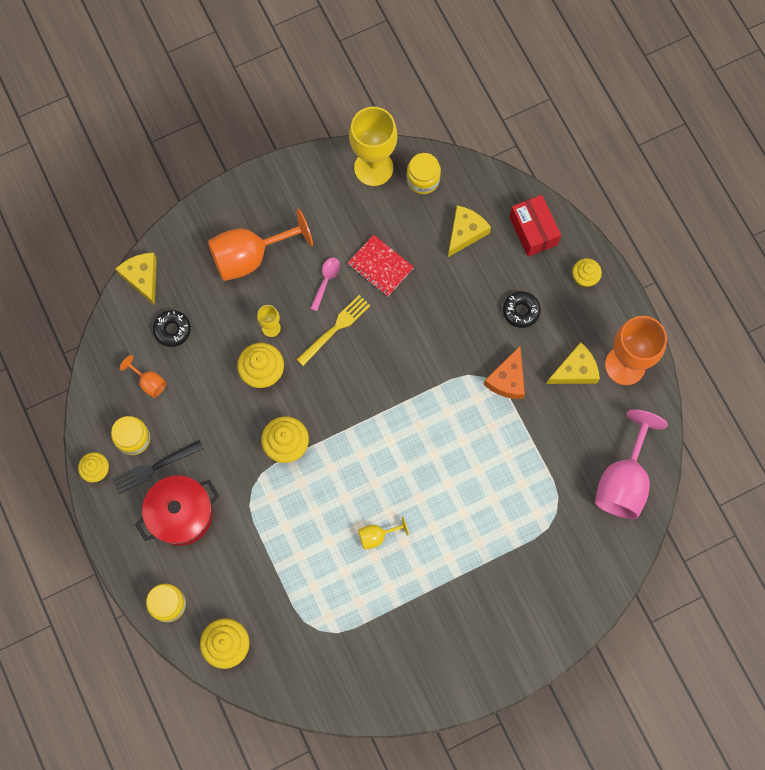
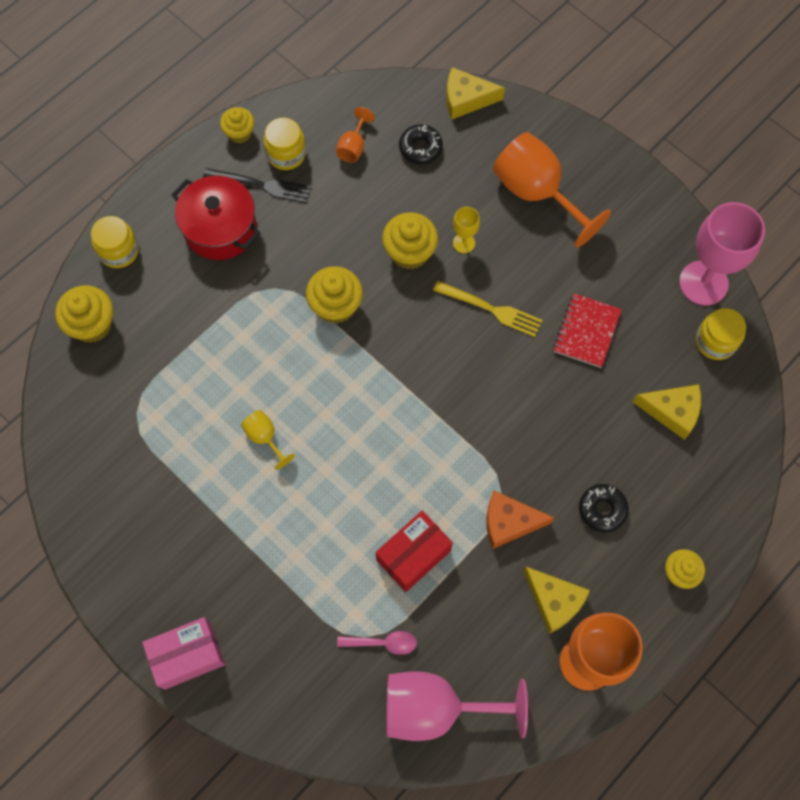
camera: 70 degrees right, 5 degrees down
(142, 278) = (466, 99): yellow cheese -> yellow cheese turned 135 degrees counterclockwise
(154, 468) = (262, 185): black fork -> black fork turned 150 degrees clockwise
(326, 281) = (543, 280): pink spoon -> pink spoon (383, 643)
(373, 168) = (703, 283): yellow goblet -> pink goblet
(527, 647) = (187, 656): none -> pink box
(533, 231) = (711, 490): red box -> red box (413, 555)

